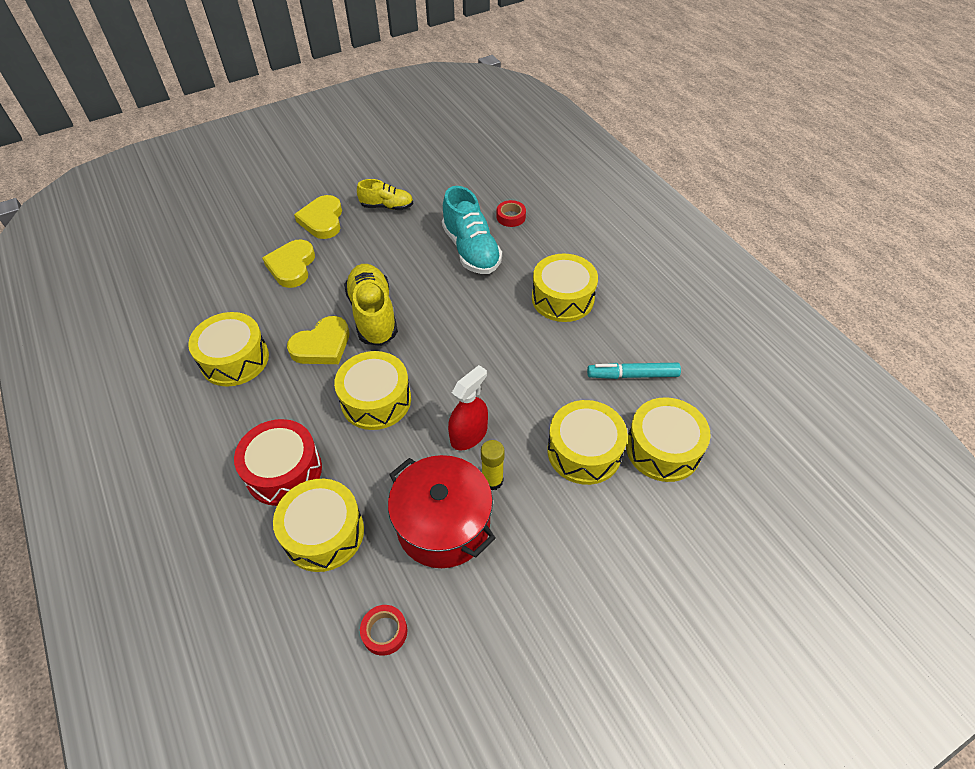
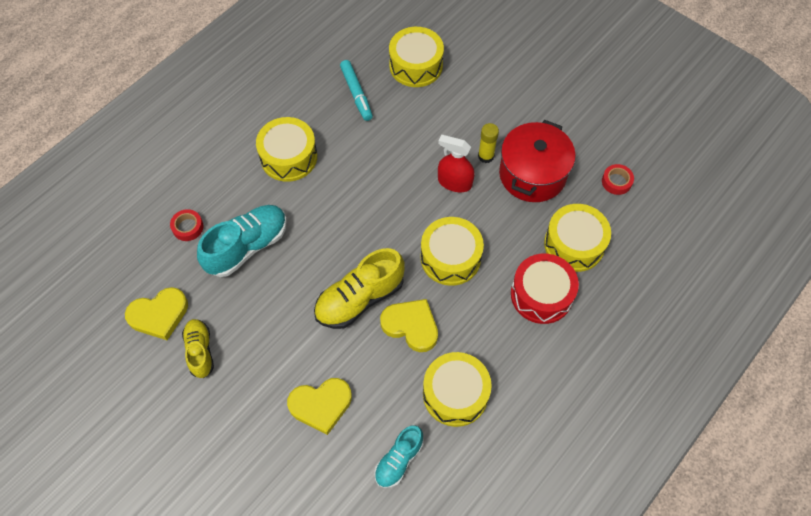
camera: 110 degrees left, 10 degrees up
(209, 303) = (399, 460): none -> turquoise shoe
(322, 220) = (241, 409): yellow heart -> yellow heart (159, 315)
(584, 451) = (437, 109): yellow drum -> none

